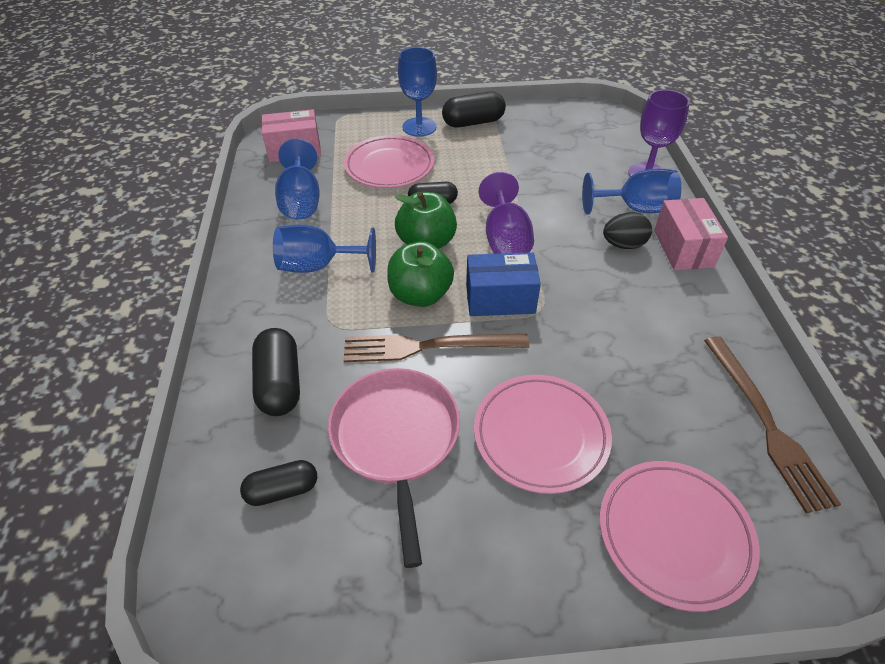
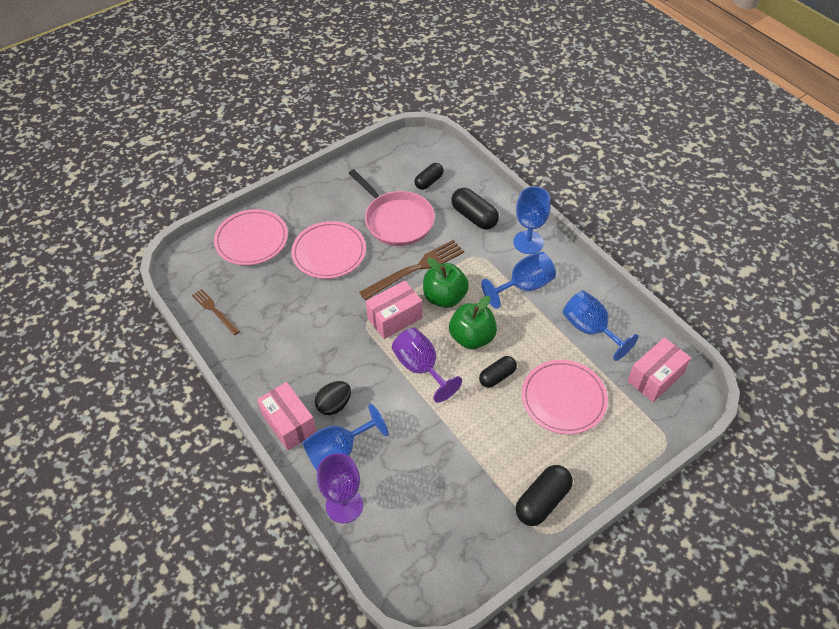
camera: 150 degrees right, 5 degrees up
(419, 127) = (585, 465): blue goblet -> blue goblet (528, 242)
(500, 299) = (395, 318): blue box -> pink box
(766, 424) = (215, 311): brown fork -> brown fork, size x0.59

